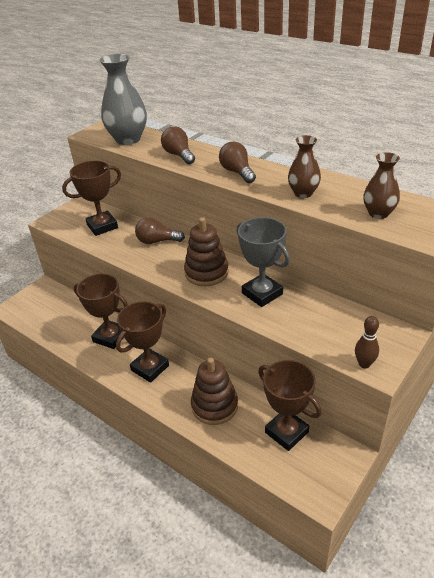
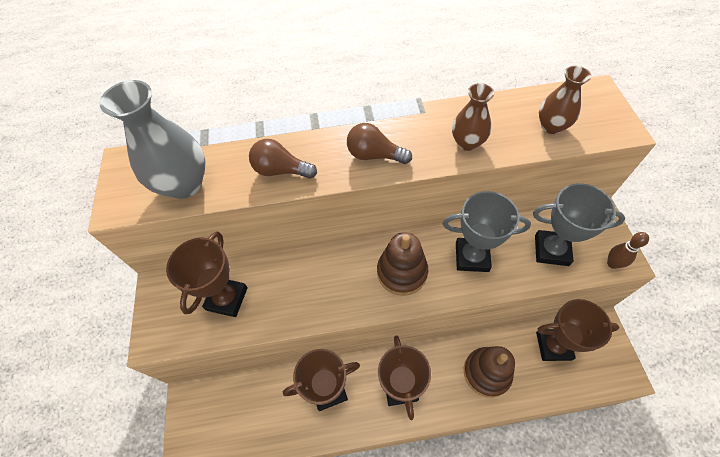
camera: 45 degrees left, 20 degrees up
(157, 241) = (310, 272): brown light bulb -> none
(326, 326) = (551, 250): none -> grey trophy

